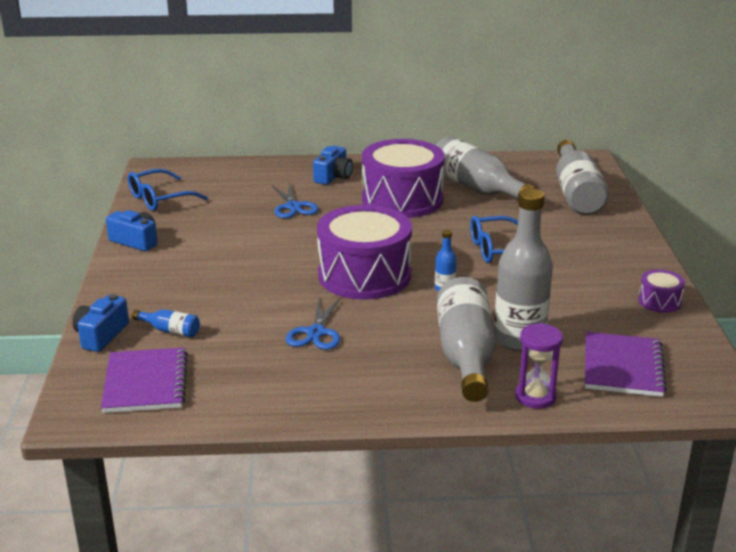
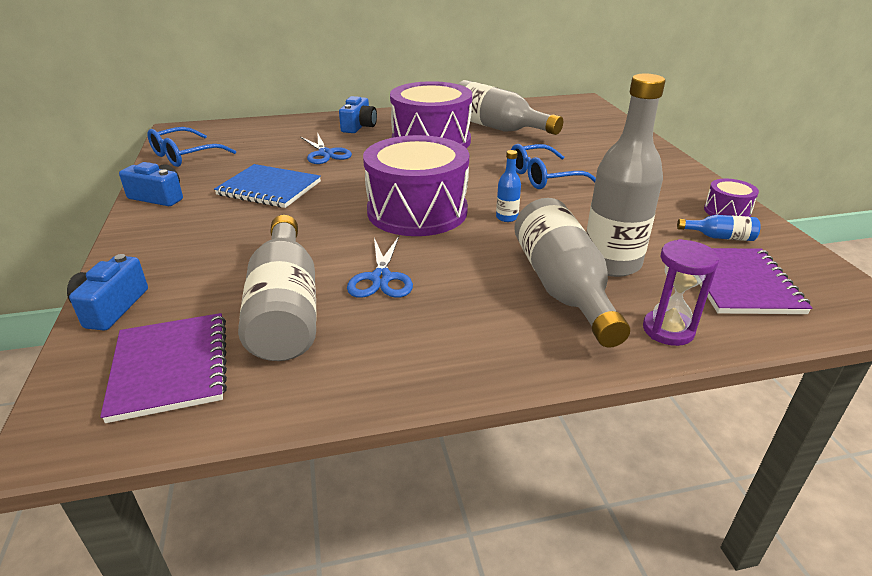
camera: 10 degrees left, 5 degrees up
(170, 330) = (202, 293): blue bottle -> blue bottle (720, 237)
(234, 241) = (269, 188): none -> blue notebook
(576, 193) = (588, 125): grey bottle -> grey bottle (285, 309)

